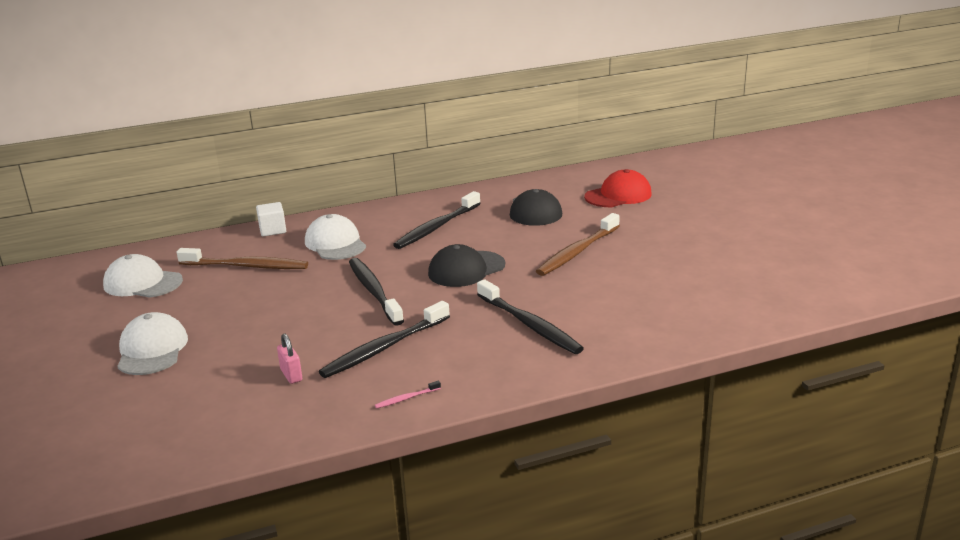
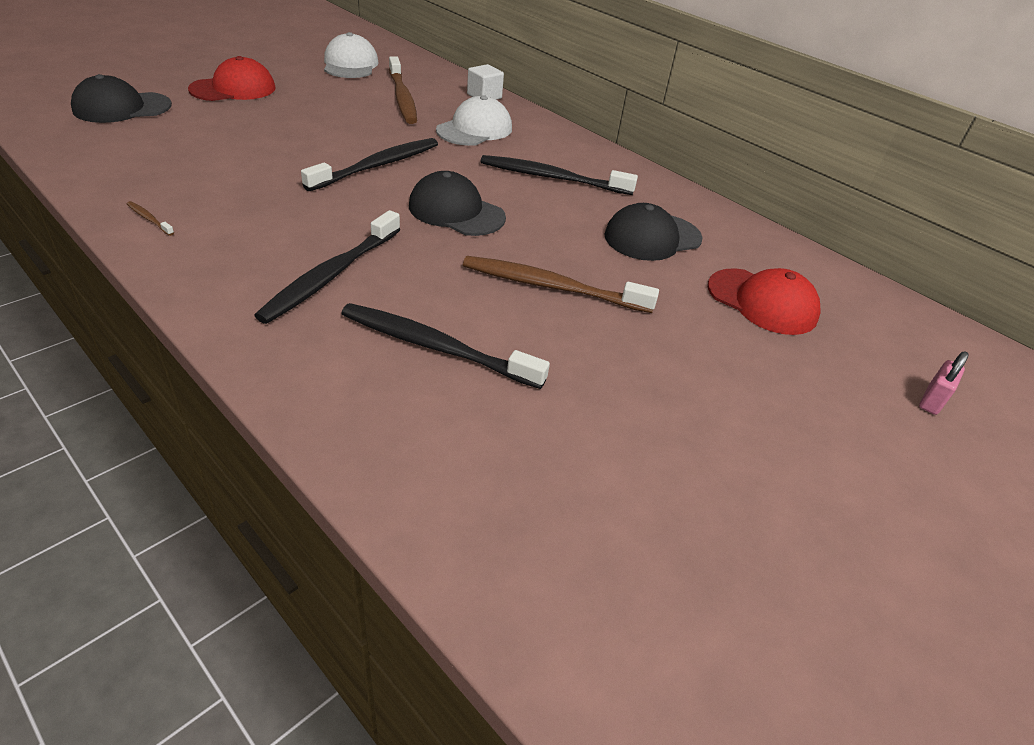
camera: 60 degrees right, 15 degrees up
(150, 416) = (122, 108): none -> black cap
(152, 350) = (233, 89): white cap -> red cap
(291, 375) = (194, 153): pink padlock -> pink padlock (931, 401)
(384, 348) = (255, 190): black toothbrush -> black toothbrush (436, 347)
(406, 398) = (149, 219): pink toothbrush -> brown toothbrush

